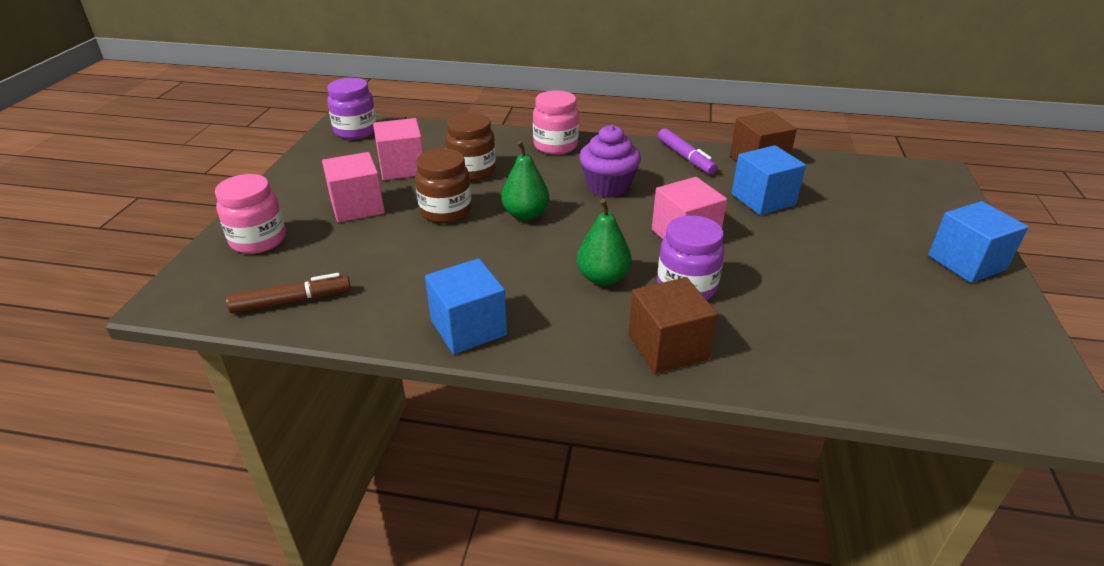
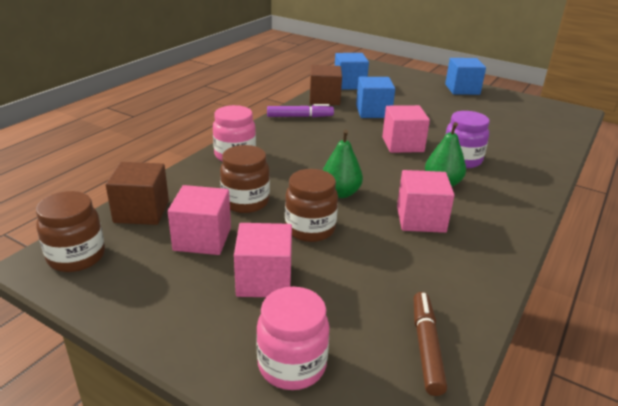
camera: 70 degrees left, 5 degrees down
(356, 131) = (76, 257): purple jar -> brown jar
(468, 328) = (490, 250): blue cube -> blue cube (349, 84)
(505, 272) = (420, 219): none -> pink cube
(608, 187) = (320, 152): purple cupcake -> none
(667, 347) = (522, 182): brown cube -> brown cube (141, 211)

